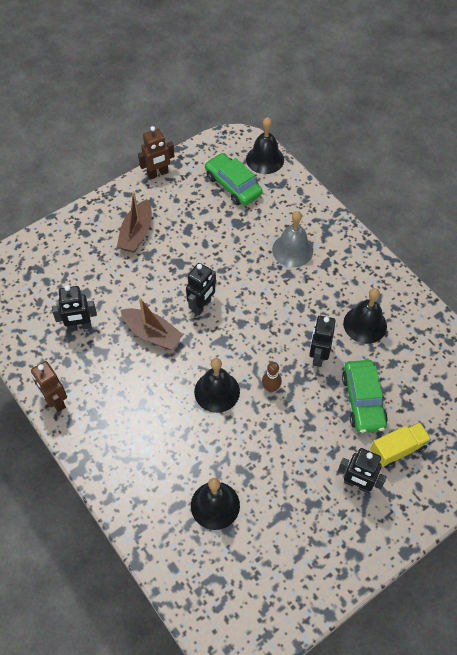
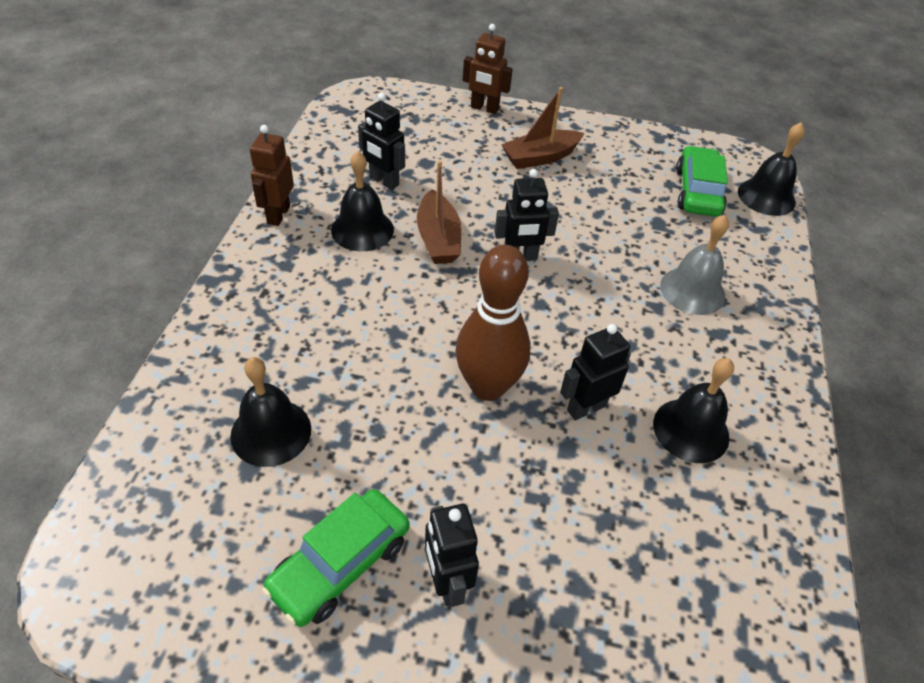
camera: 45 degrees right, 10 degrees down
(158, 174) = (628, 132): brown robot -> brown robot (484, 108)
(217, 391) = (427, 337): black bell -> black bell (362, 229)
(271, 388) = (488, 386): brown bowling pin -> brown bowling pin, size x2.22
(363, 400) = (580, 503): green car -> green car (340, 564)
(398, 449) = (553, 602): yellow truck -> none

